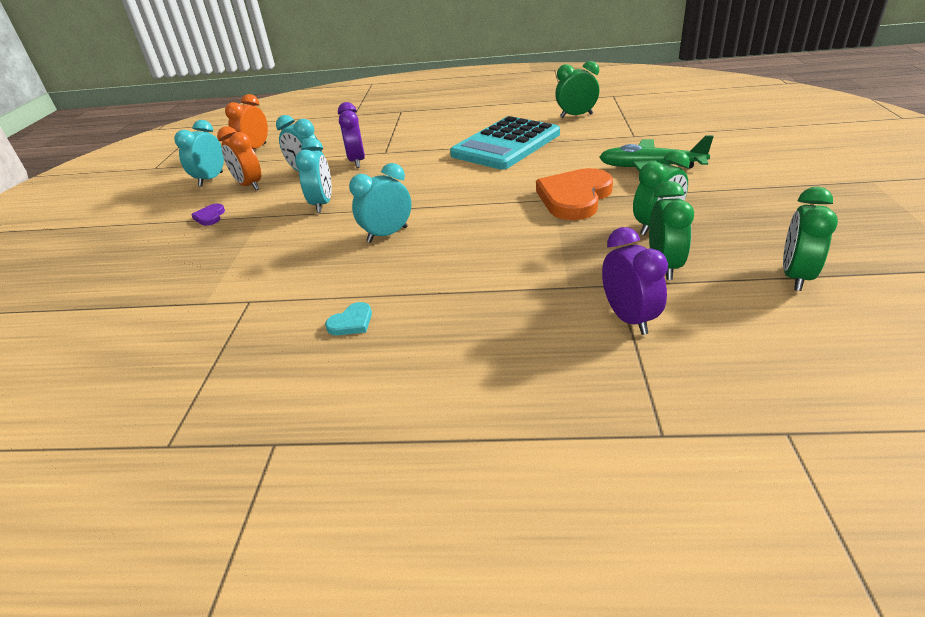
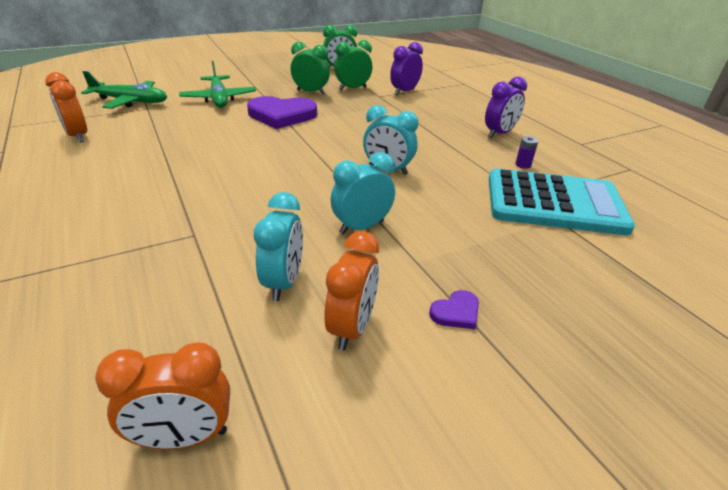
camera: 125 degrees left, 0 degrees up
(211, 179) = (356, 411): turquoise clock -> none
(298, 333) = (523, 165): none -> purple battery
(351, 322) = (491, 151): turquoise heart -> none
(357, 161) = (231, 248): purple clock -> purple clock (499, 134)
(506, 144) = (167, 158): turquoise calculator -> turquoise calculator (554, 203)
(574, 198) = (282, 115): orange heart -> purple heart
(576, 116) = (77, 136): green clock -> orange clock
(657, 128) = (130, 101): none -> green plane

